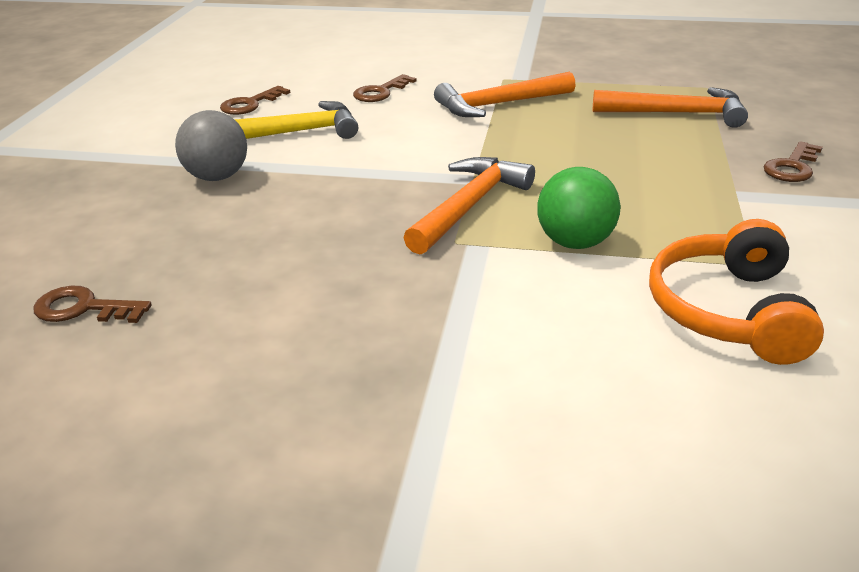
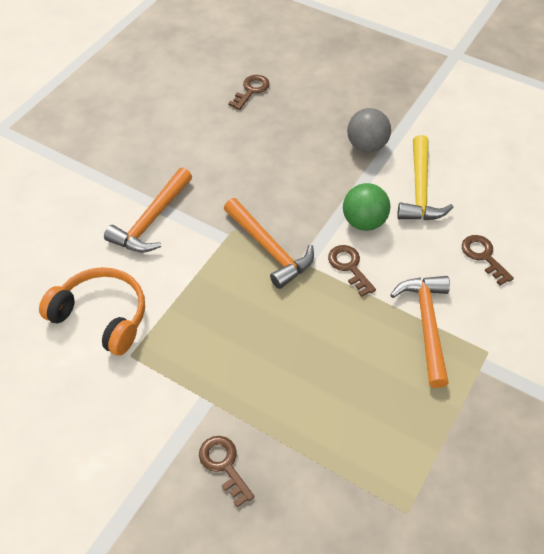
camera: 110 degrees right, 20 degrees up
(250, 104) = (485, 176): brown key -> brown key (349, 267)
(575, 243) = (201, 281): green ball -> green ball (364, 222)
(676, 114) = (355, 445): orange hammer -> orange hammer (151, 220)

